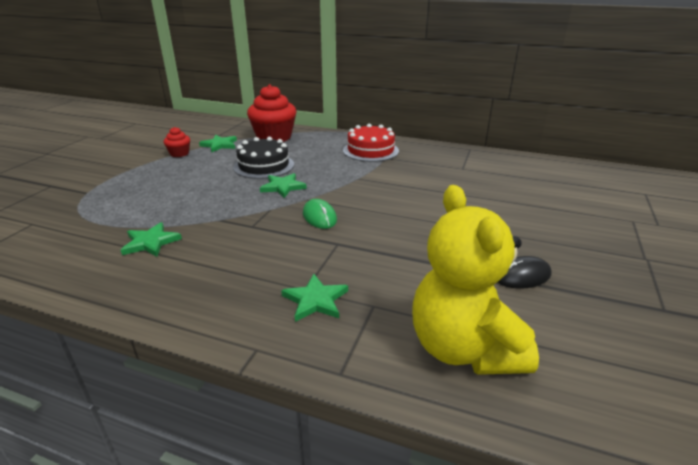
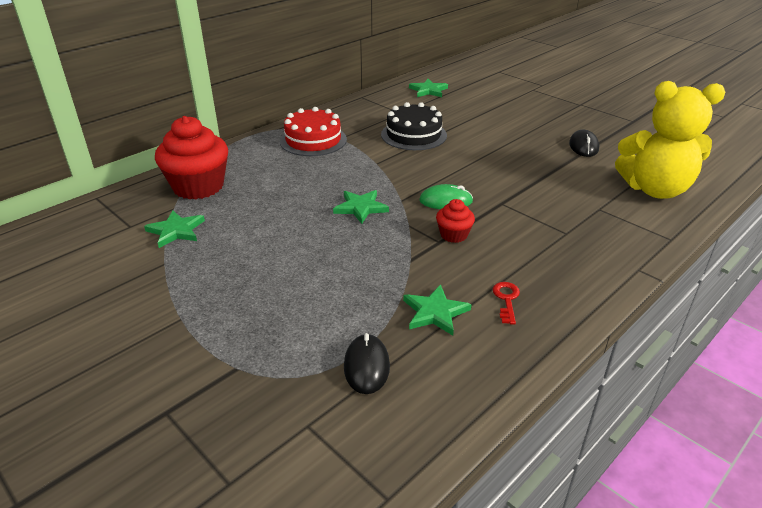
camera: 65 degrees left, 5 degrees up
(86, 229) = (366, 366): none -> black mouse
(175, 271) = (506, 299): none -> red key
(179, 153) = (169, 268): red cupcake -> red cupcake (453, 235)
(264, 166) = (288, 209): black cake -> black cake (414, 135)
(315, 300) = (584, 231): green star -> green star (428, 90)

